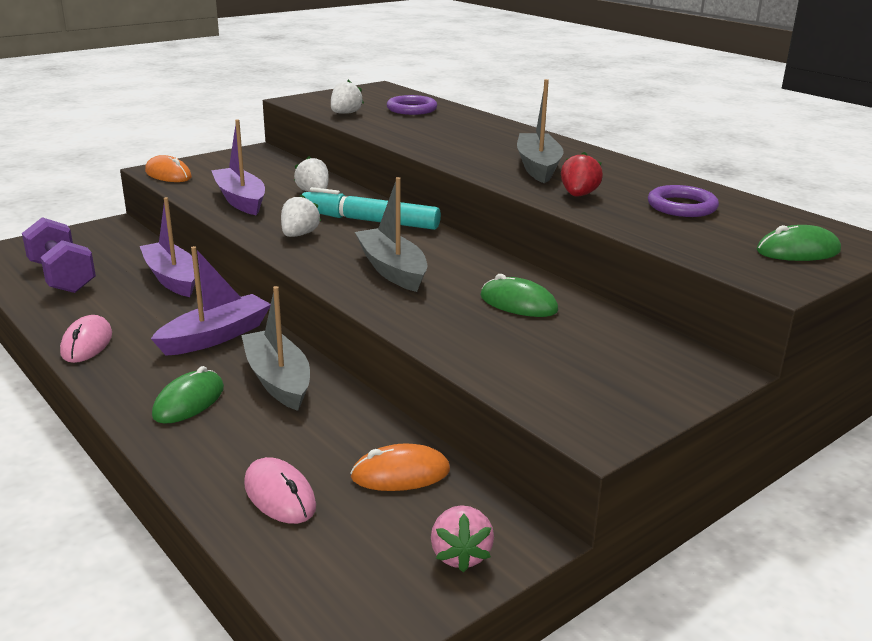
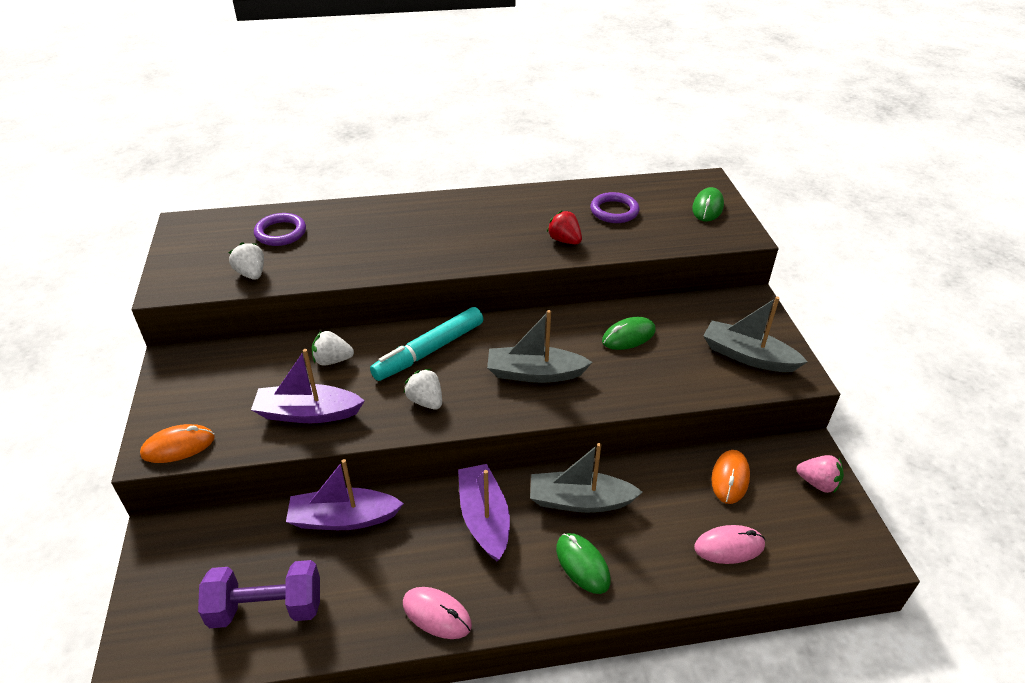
camera: 60 degrees left, 15 degrees up
(538, 167) = (493, 232): grey boat -> grey boat (747, 356)

